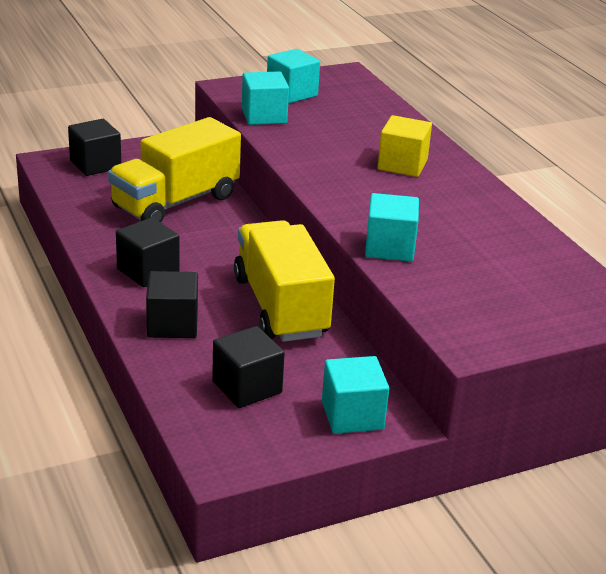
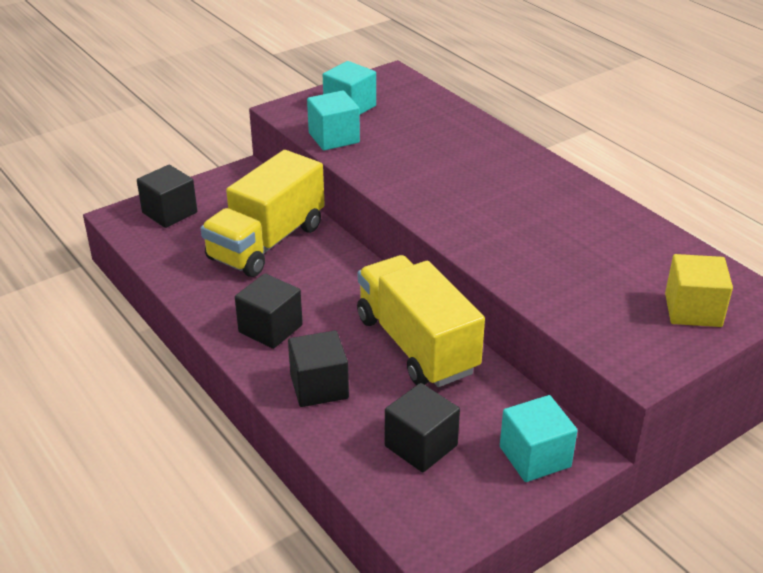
camera: 10 degrees left, 5 degrees up
(389, 247) = (518, 270): turquoise cube -> none
(402, 165) = (489, 171): yellow cube -> yellow cube (693, 310)

